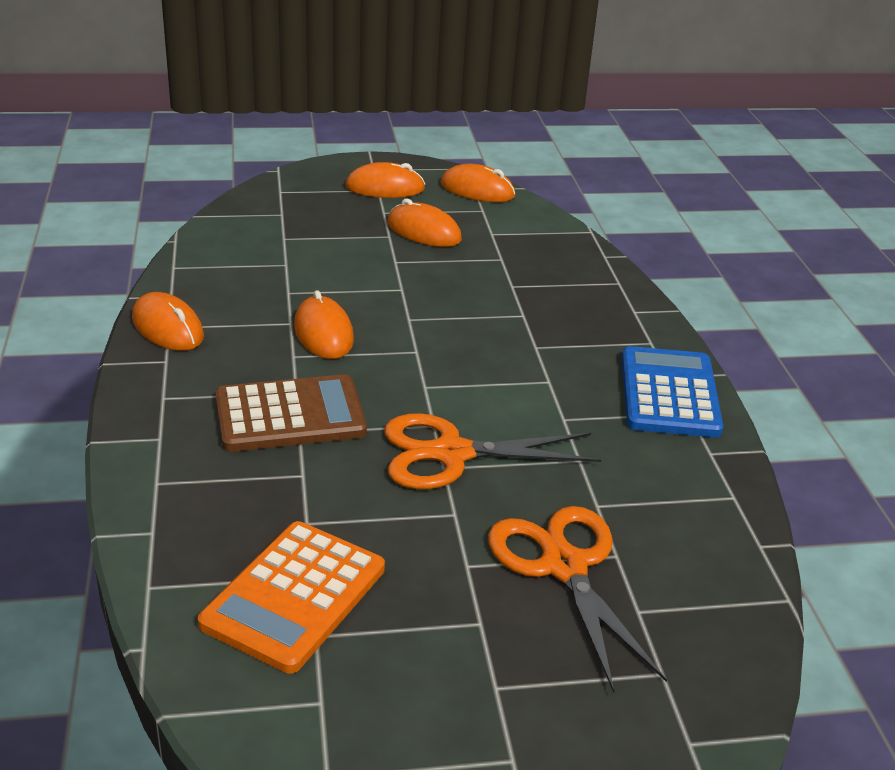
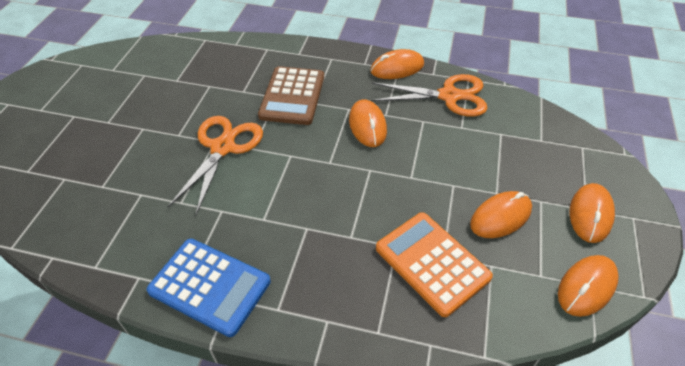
camera: 115 degrees right, 15 degrees up
(294, 596) = (168, 73): orange calculator -> orange calculator (432, 263)
(323, 333) = (367, 125): orange mouse -> orange mouse turned 75 degrees clockwise
(564, 566) = (112, 162): orange scissors -> orange scissors (449, 96)

